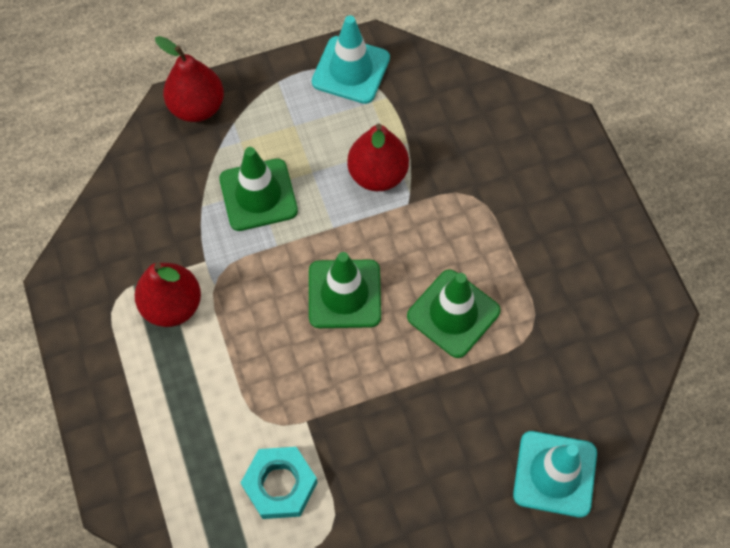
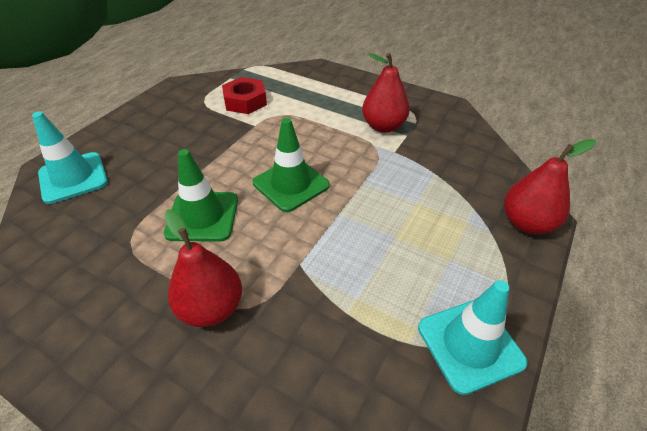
camera: 140 degrees right, 20 degrees down
(258, 195) = (411, 200): green traffic cone -> none
(280, 485) = (245, 101): turquoise nut -> red nut
(377, 174) = (345, 269): red pear -> red pear (211, 308)

